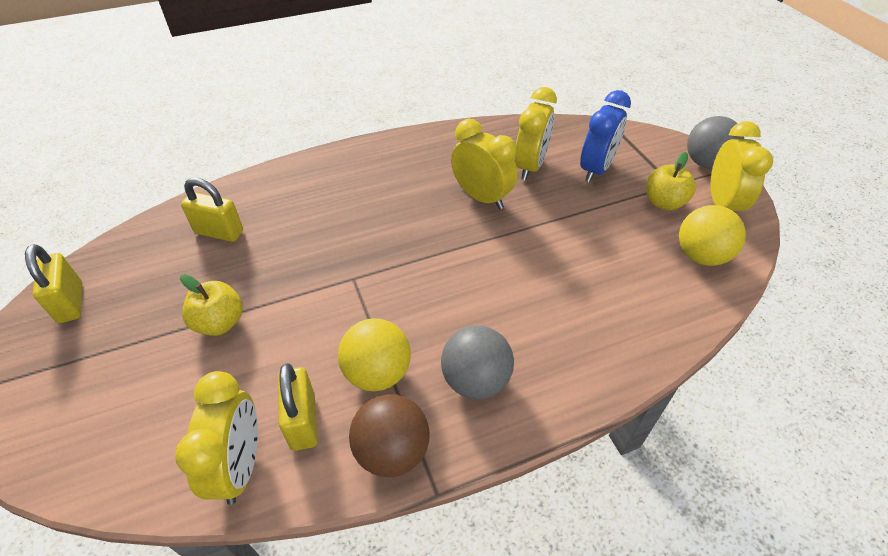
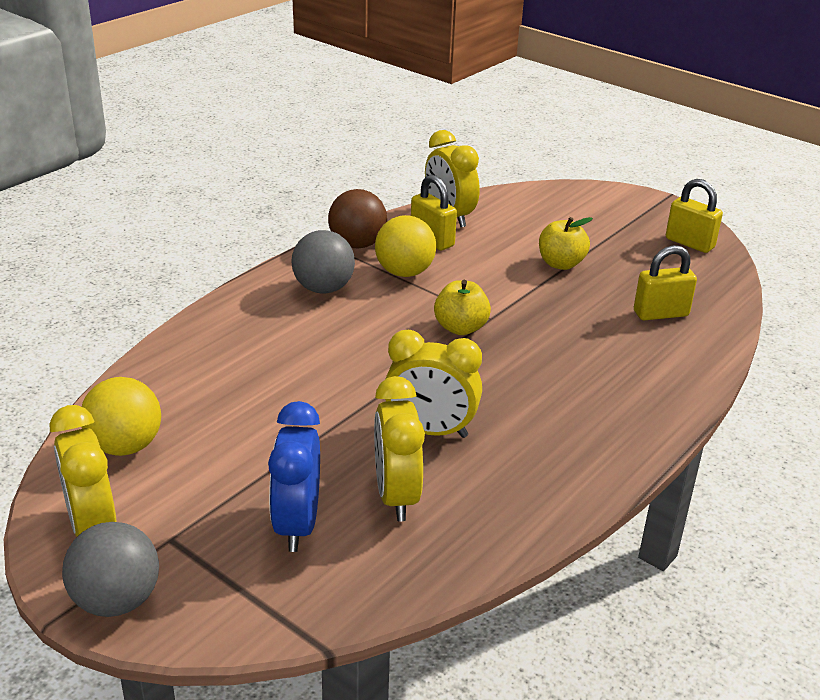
camera: 150 degrees right, 15 degrees down
(663, 202) = (181, 503): yellow apple -> yellow apple (460, 328)

